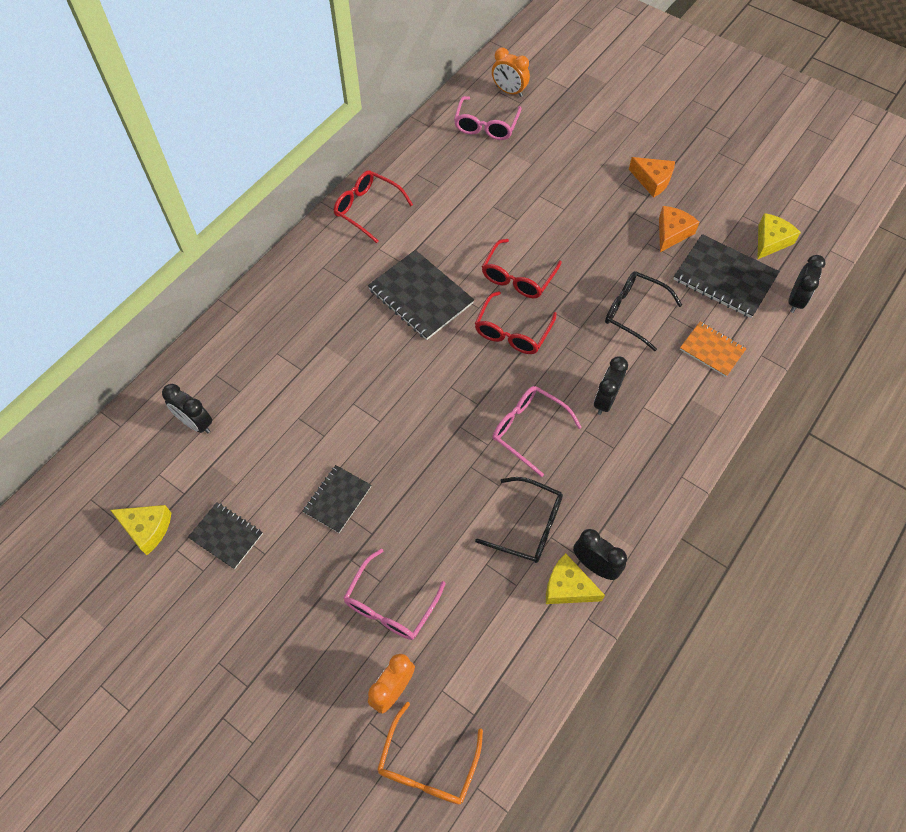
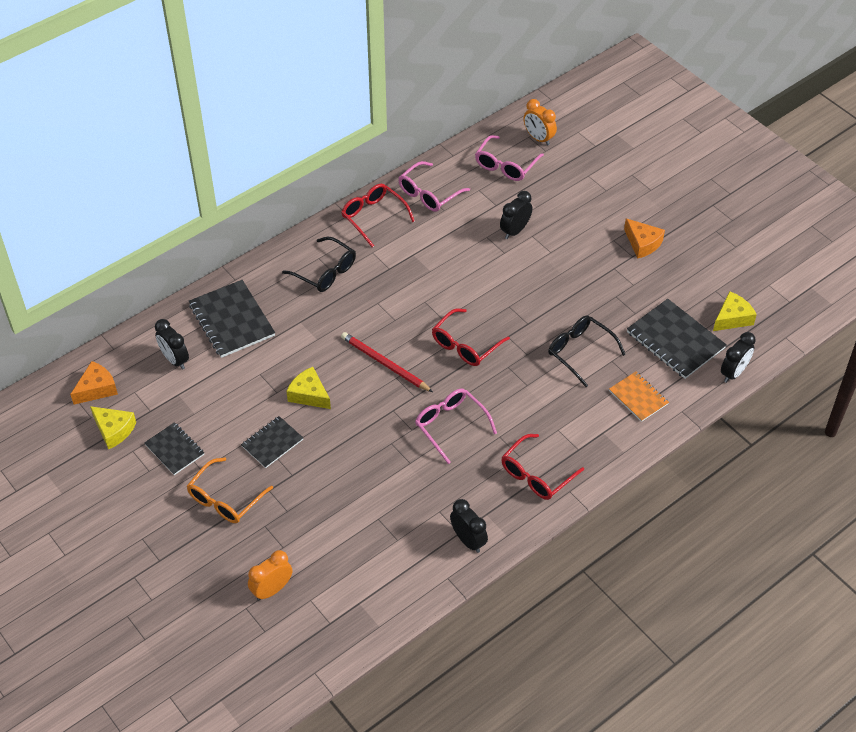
camera: 15 degrees right, 10 degrees down
(391, 604) = (290, 529): pink glasses -> pink glasses (429, 193)
(421, 296) = (395, 299): black notebook -> black notebook (232, 320)
(428, 764) = (282, 647): orange glasses -> orange glasses (225, 499)
(433, 373) = (384, 363): none -> red pencil
(518, 277) = (487, 301): red glasses -> red glasses (537, 474)
(527, 525) = (423, 498): black glasses -> black glasses (325, 271)
(567, 587) = (439, 551): yellow cheese -> yellow cheese (309, 394)
(605, 400) = (526, 417): black clock -> black clock (515, 231)
(672, 233) = (642, 292): orange cheese -> orange cheese (97, 388)

